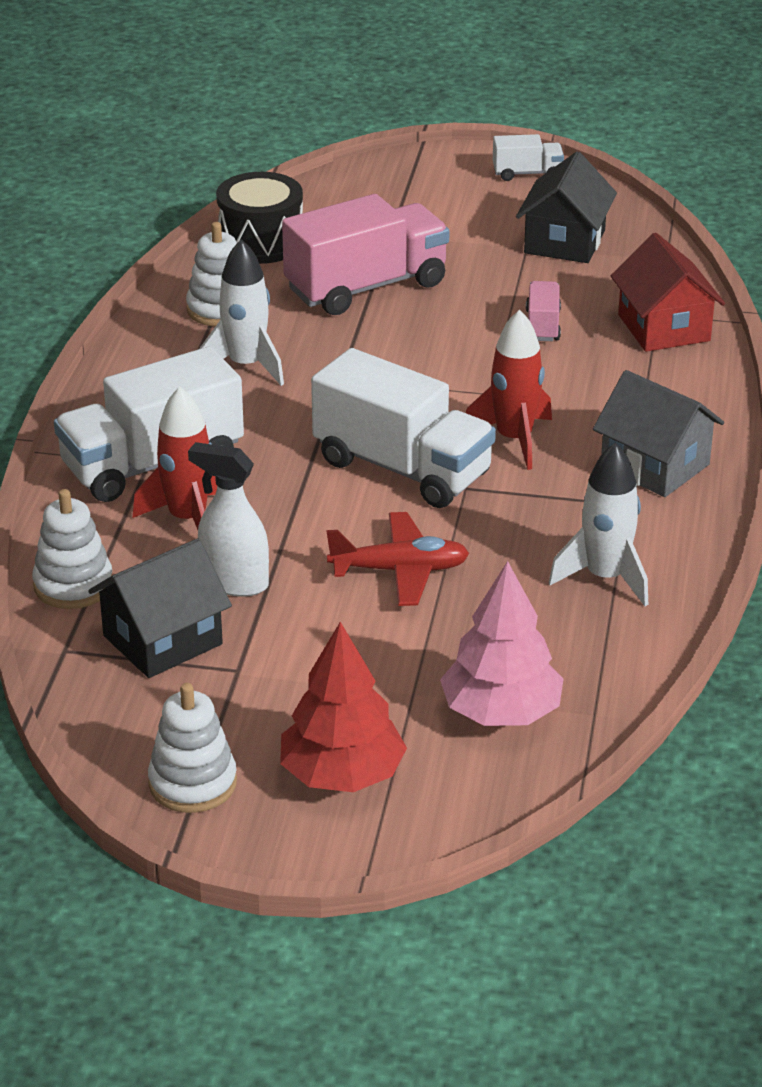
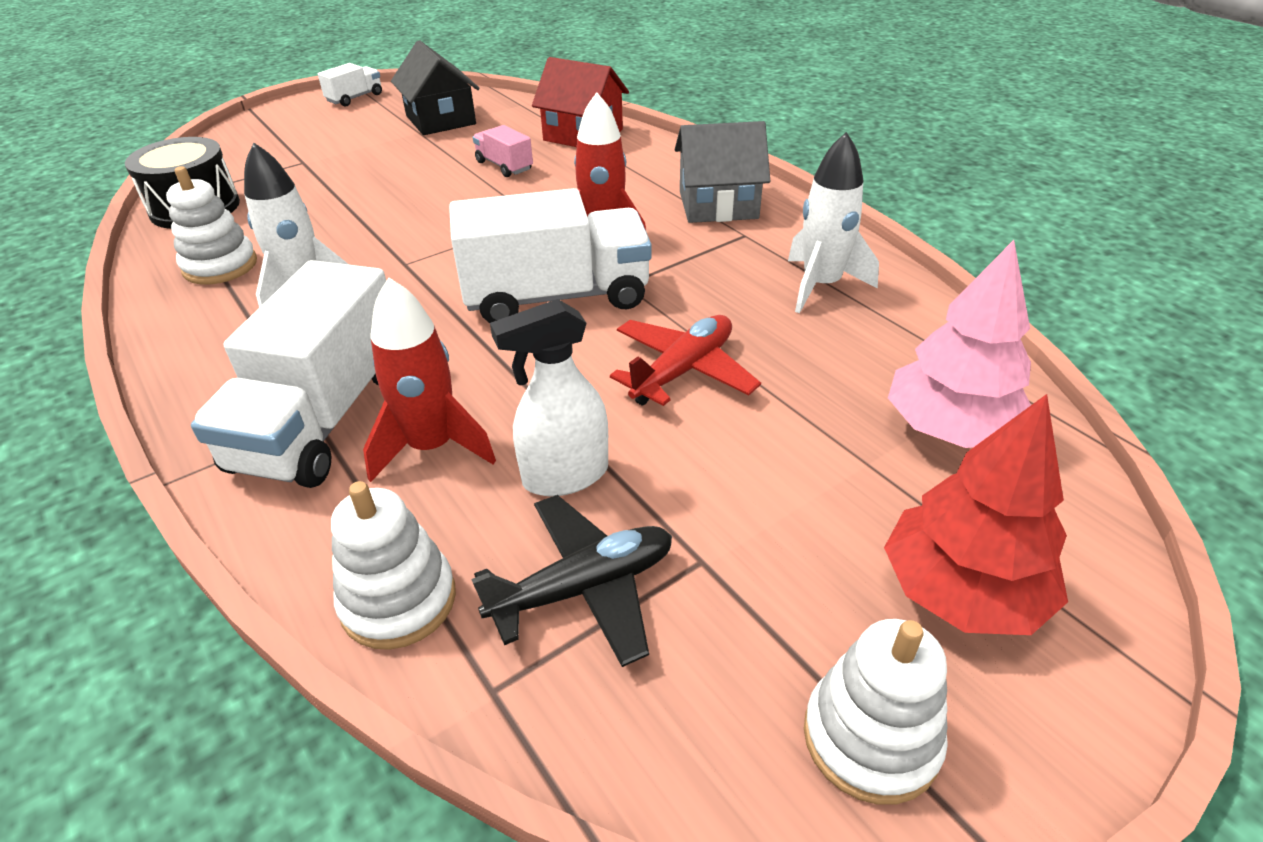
camera: 45 degrees left, 5 degrees up
(162, 640) = (584, 588): black house -> black plane
(366, 287) = (333, 199): pink truck -> none

